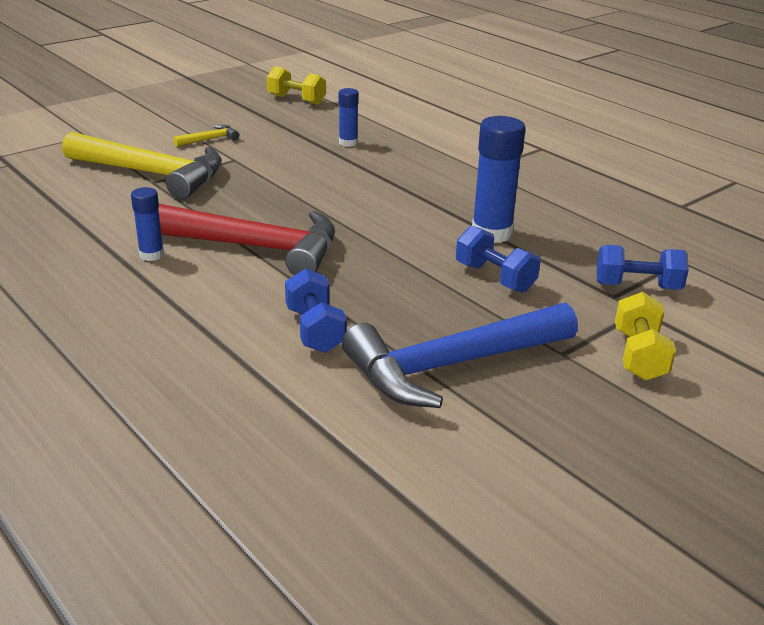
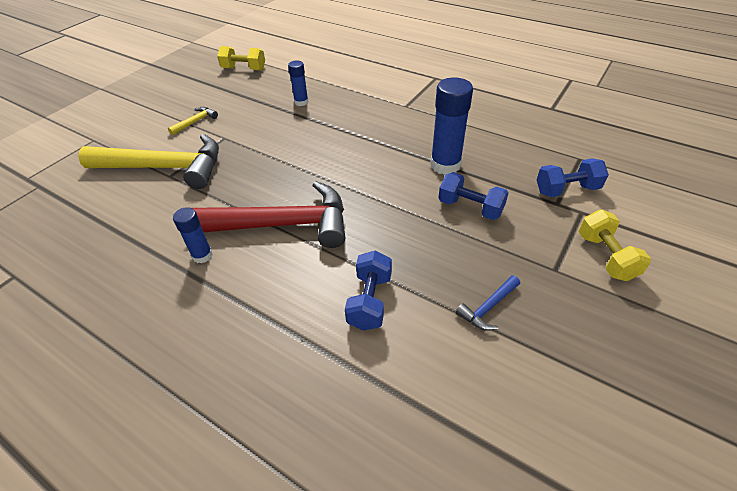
camera: 15 degrees left, 15 degrees up
(315, 330) = (370, 301): blue dumbbell -> blue dumbbell turned 45 degrees clockwise
(452, 365) = (488, 307): blue hammer -> blue hammer, size x0.41

